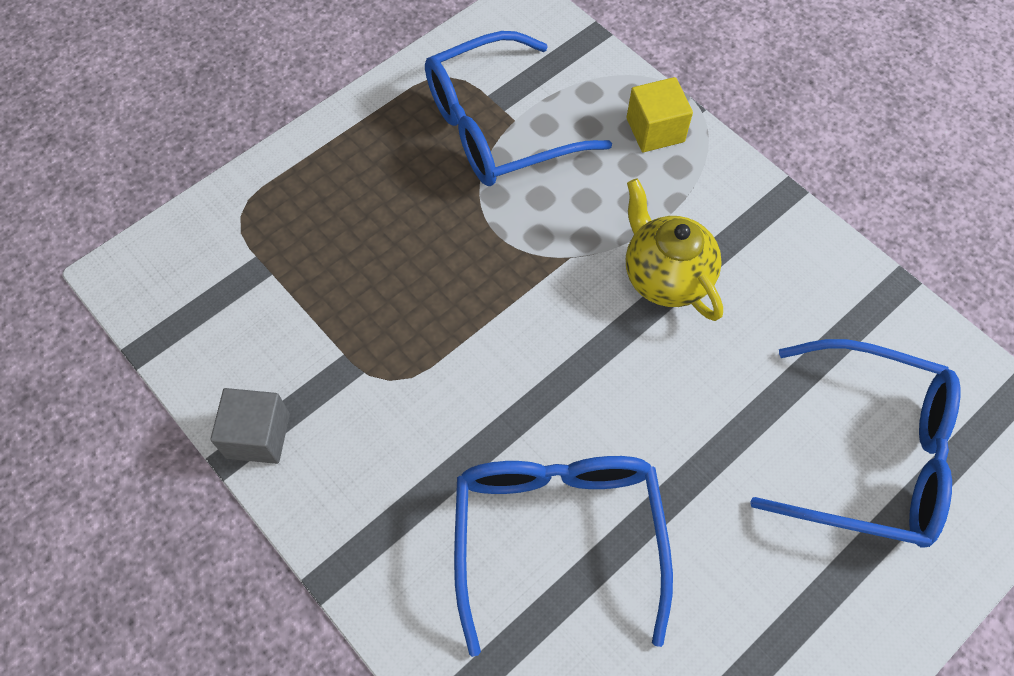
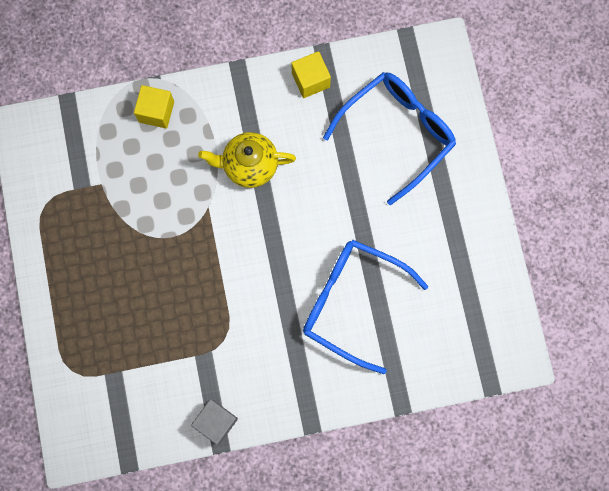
camera: 60 degrees left, 15 degrees up
(498, 127) = (100, 196): blue glasses -> none
(848, 289) = (310, 80): none -> yellow cube

